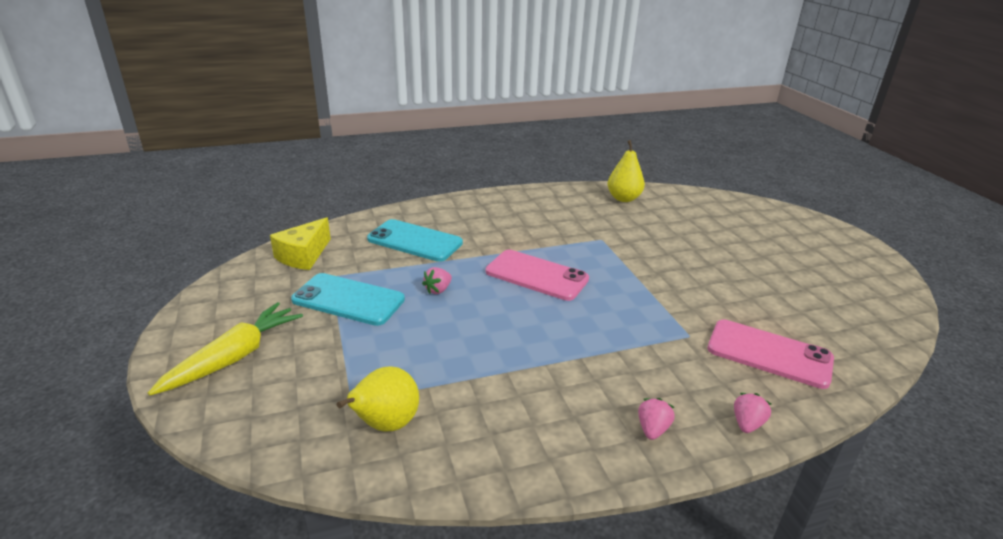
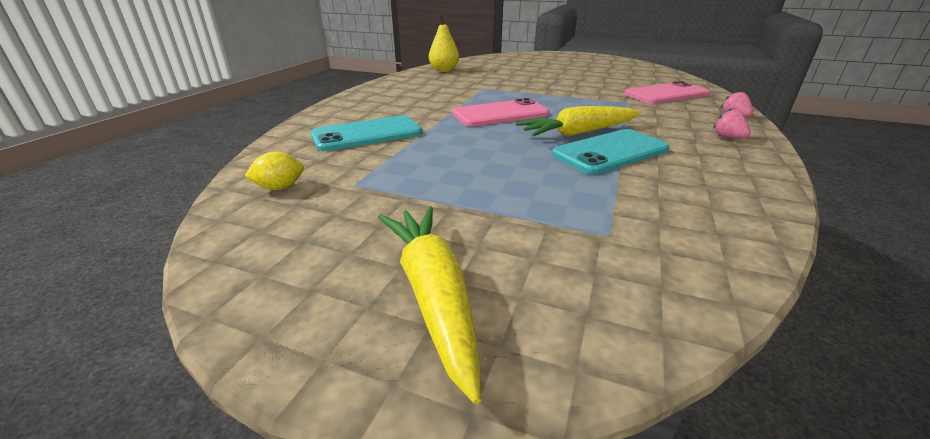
camera: 50 degrees left, 0 degrees up
(304, 256) = (280, 187): yellow cheese -> yellow lemon
(348, 300) = (417, 188): turquoise phone -> turquoise phone (610, 152)
(385, 424) = (665, 227): yellow pear -> none
(438, 290) = (466, 147): pink strawberry -> none
(540, 331) = (578, 133): none -> yellow carrot

